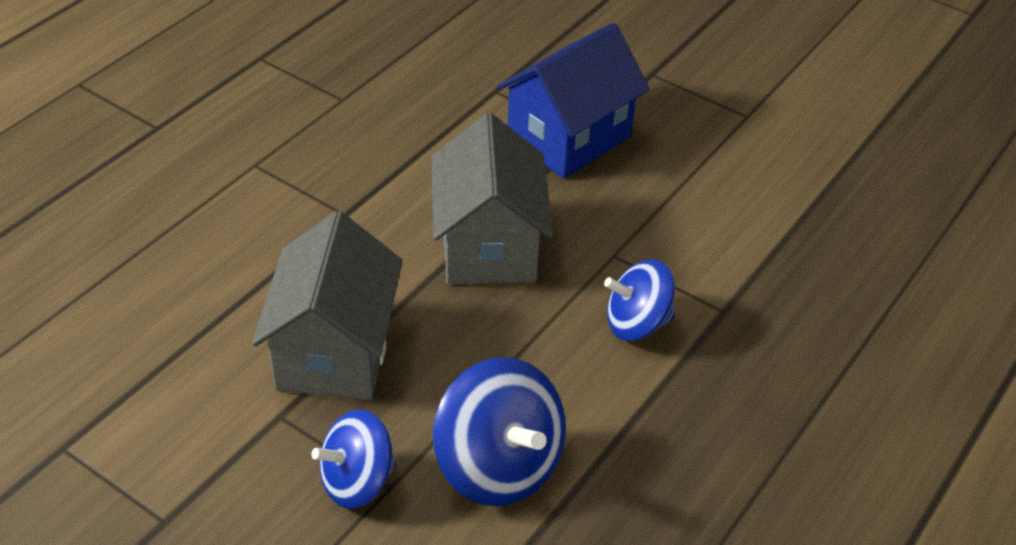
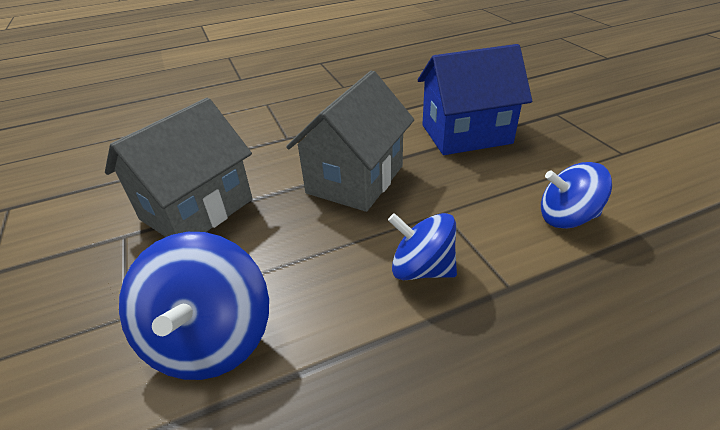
camera: 35 degrees right, 5 degrees down
(357, 481) = (110, 302): blue spinning top -> blue spinning top (566, 217)

